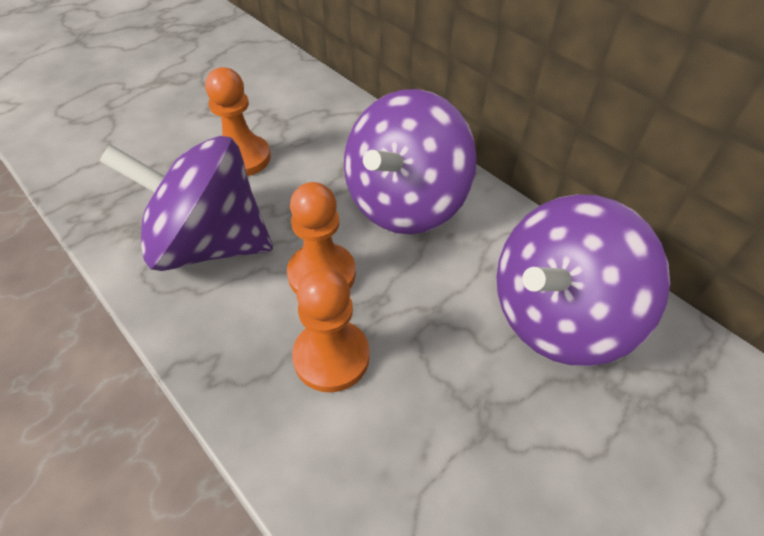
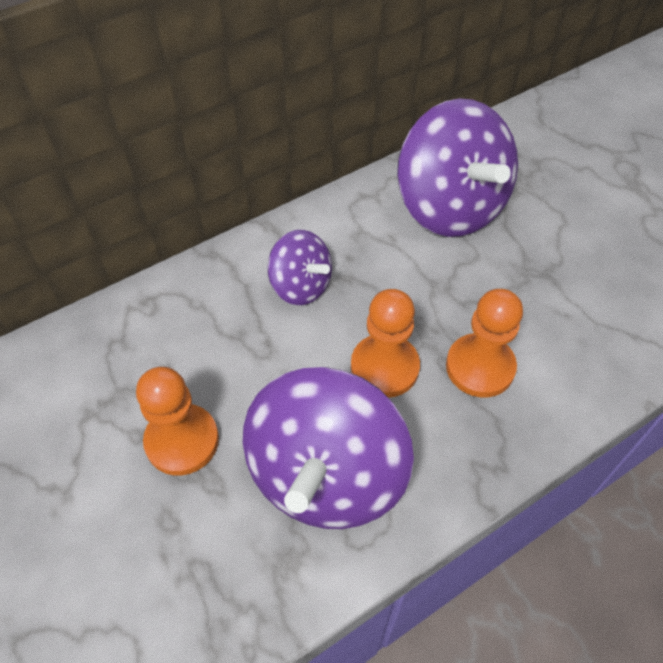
camera: 80 degrees left, 5 degrees up
(405, 204) = (300, 286): purple spinning top -> purple spinning top, size x0.53

